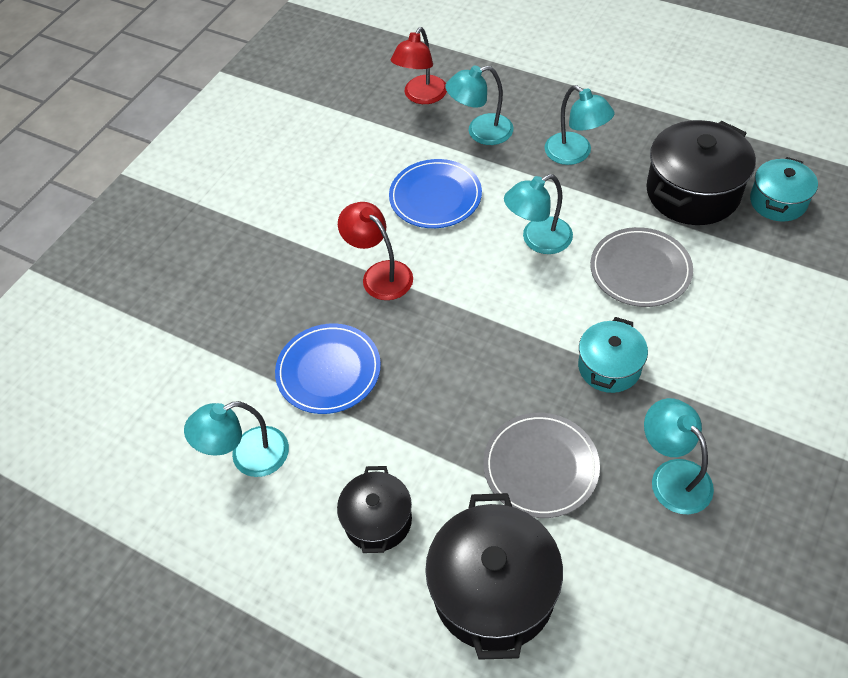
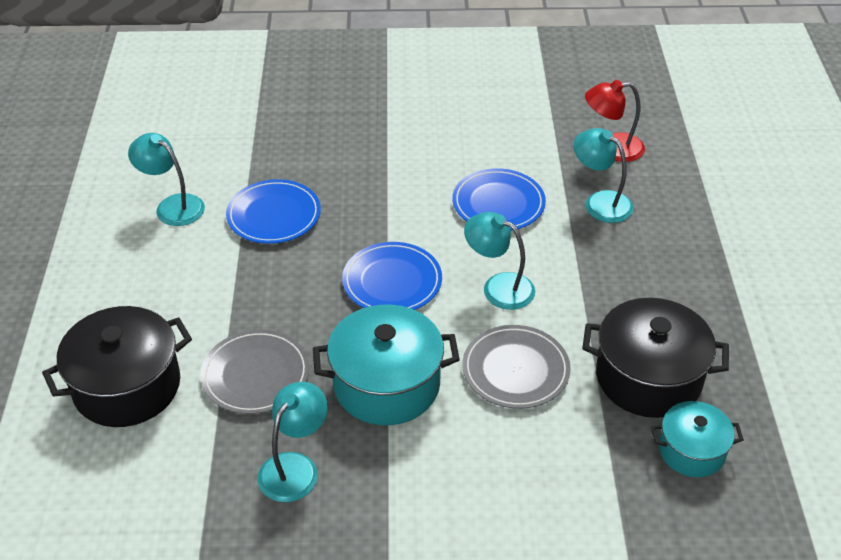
camera: 55 degrees right, 10 degrees down
(378, 520) = (155, 297): black pot -> none
(380, 274) = (388, 204): red lamp -> none
(483, 312) = (392, 281): none -> blue plate
(575, 154) = (627, 274): turquoise lamp -> none
(609, 367) = (386, 385): turquoise pot -> turquoise pot, size x1.69

